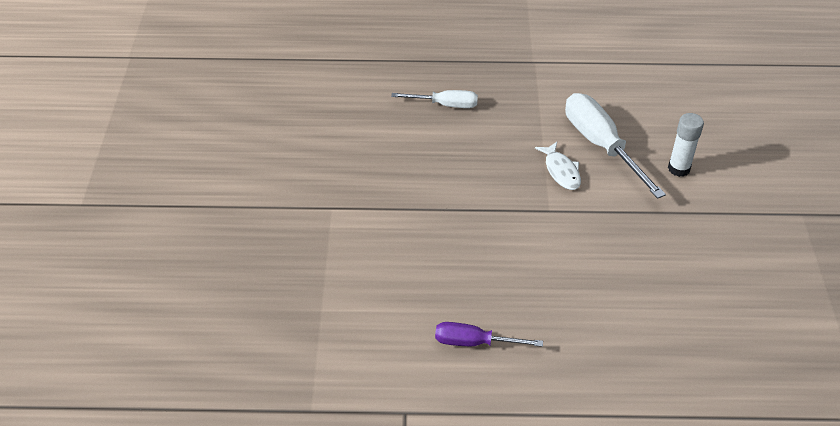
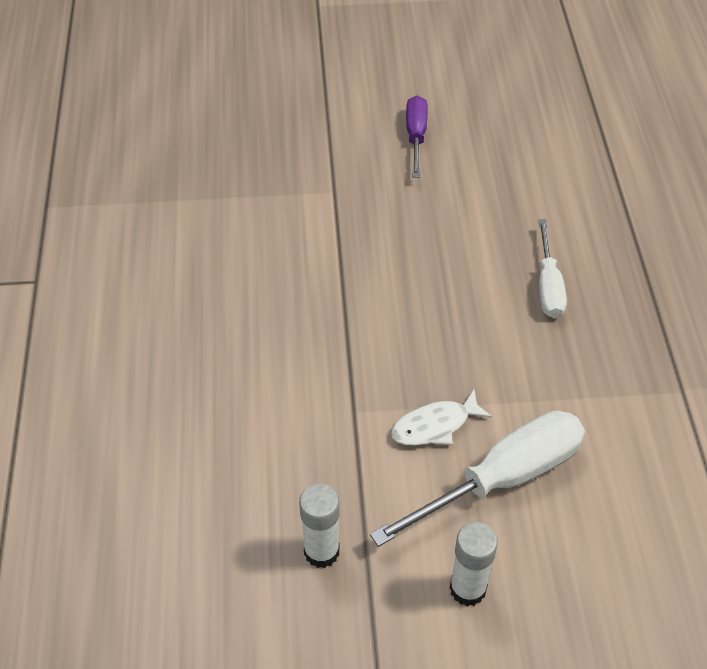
camera: 85 degrees right, 5 degrees up
(474, 342) = (126, 336): purple screwdriver -> purple screwdriver (416, 136)
(660, 233) = (321, 551): none -> white glue stick

